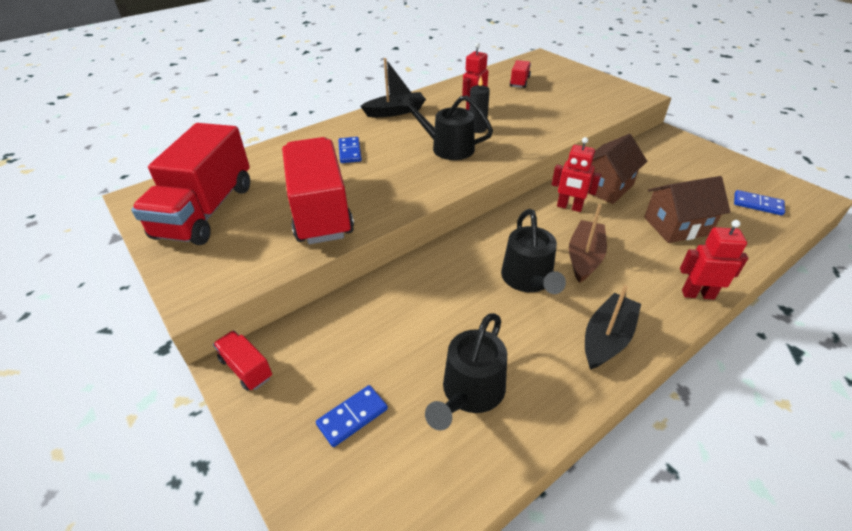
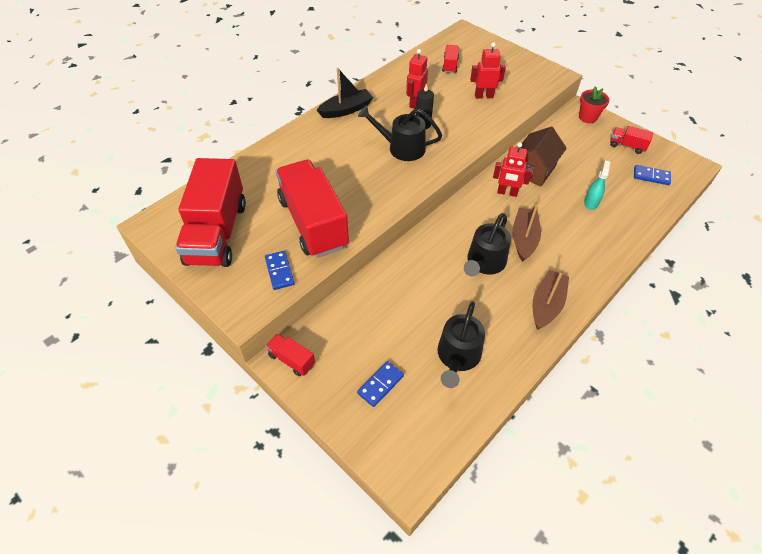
camera: 10 degrees left, 10 degrees up
(349, 152) = (318, 159): blue domino -> blue domino (279, 271)
(528, 279) = (484, 262): black watering can -> black watering can turned 45 degrees clockwise
(607, 338) = (546, 305): black boat -> brown boat
(676, 142) = (587, 117): none -> red flower pot
(676, 226) = (591, 203): brown house -> turquoise spray bottle
(697, 294) = (607, 261): red robot -> red robot (484, 96)
(725, 172) = (627, 146): none -> red truck

